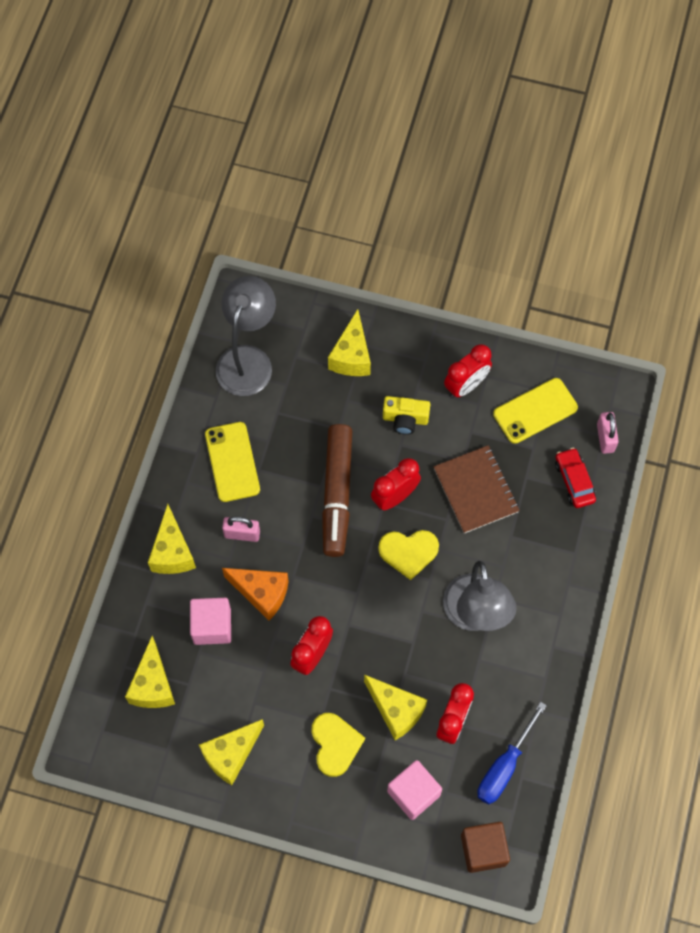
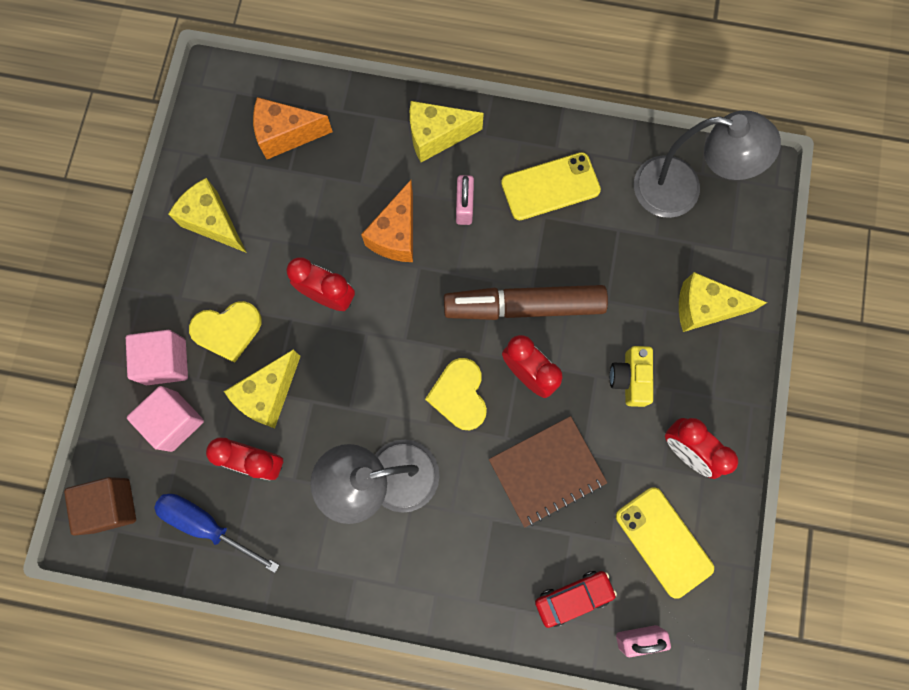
camera: 85 degrees right, 10 degrees up
(153, 685) = (286, 135): yellow cheese -> orange cheese
(212, 626) = (355, 187): pink cube -> pink cube (166, 362)

